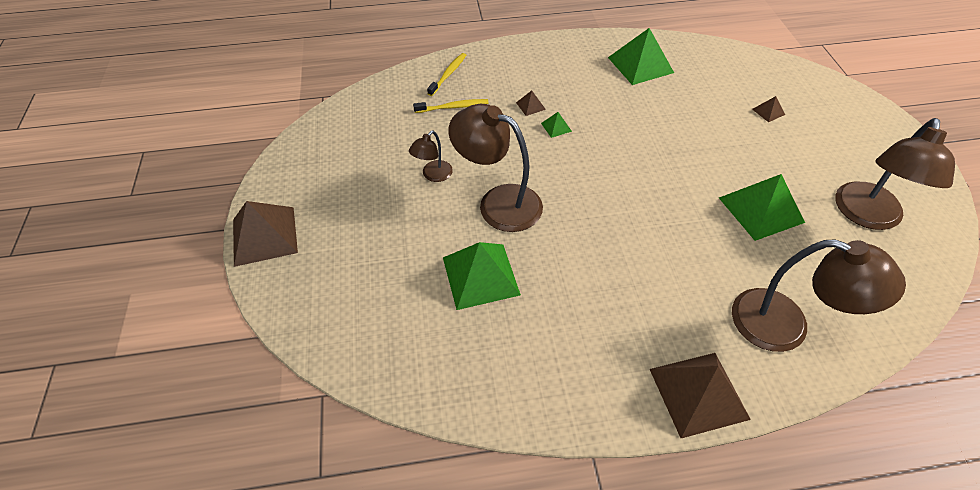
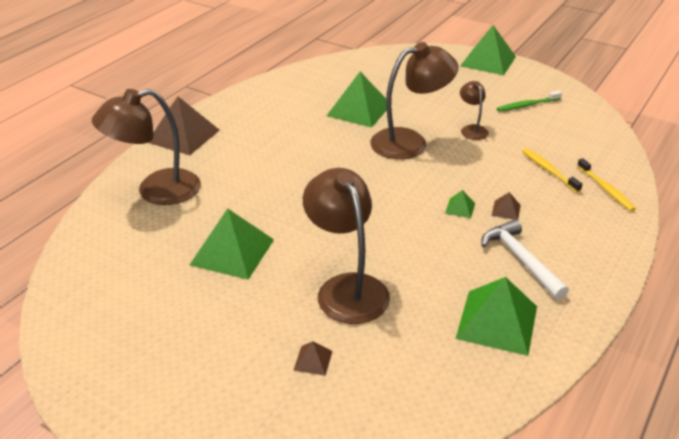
camera: 130 degrees right, 15 degrees down
(264, 236) = (488, 61): brown pyramid -> green pyramid
(350, 162) = (527, 105): none -> green toothbrush
(453, 107) = (549, 170): yellow toothbrush -> yellow toothbrush turned 120 degrees clockwise
(575, 78) = (521, 259): none -> white hammer
(866, 216) = (138, 305): brown lamp -> brown lamp (346, 288)

